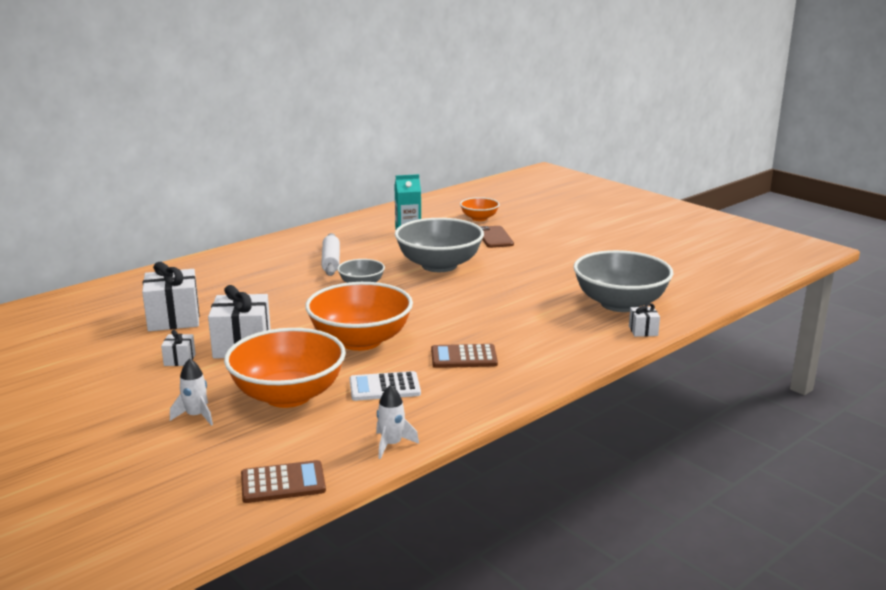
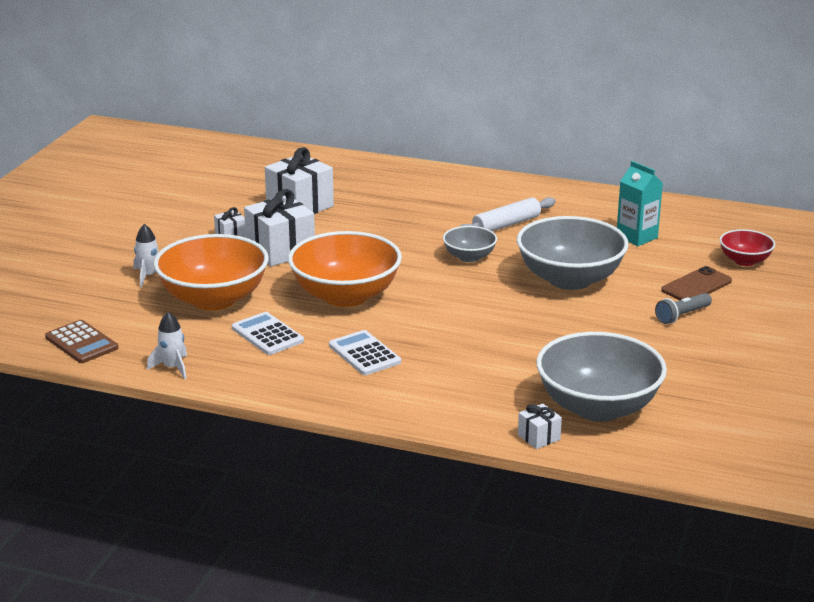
camera: 60 degrees right, 5 degrees up
(464, 357) = (364, 354): brown calculator -> white calculator
(479, 218) = (745, 261): orange bowl -> red bowl
(528, 251) = (682, 316): none -> grey flashlight

